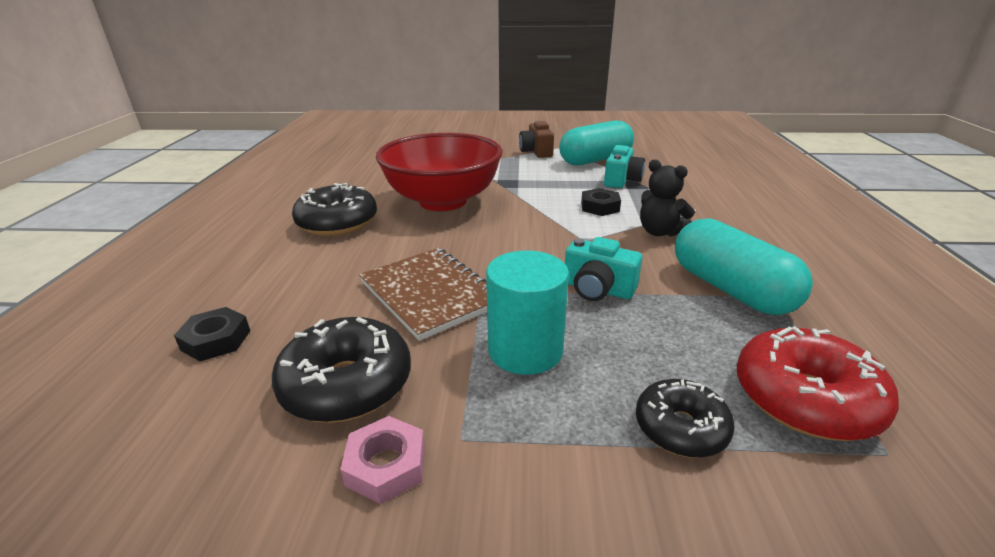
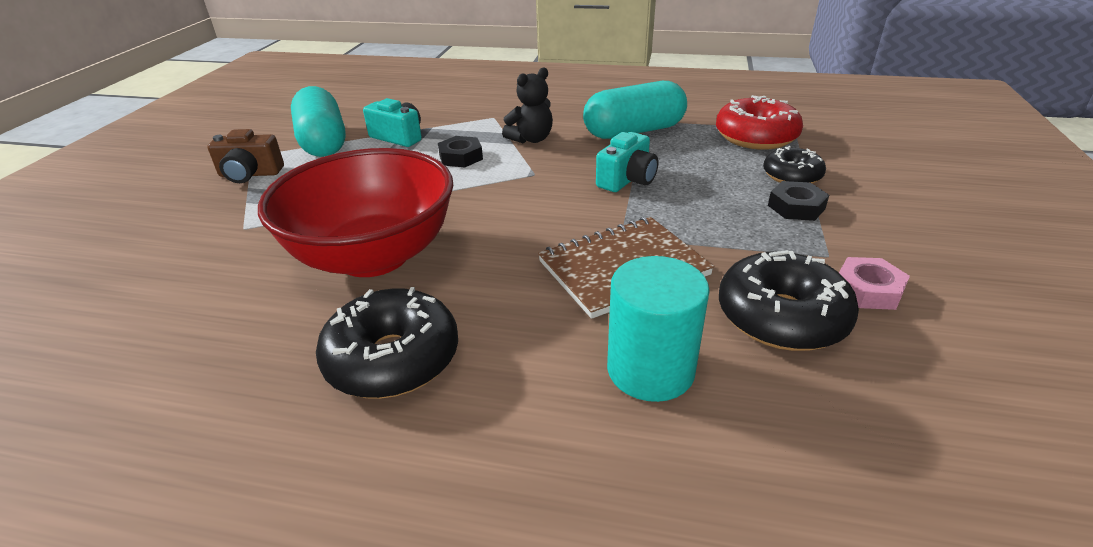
camera: 80 degrees left, 5 degrees up
(216, 340) = (718, 441): black nut -> black nut (796, 207)
(525, 350) = (718, 221): turquoise cylinder -> turquoise cylinder (650, 369)

